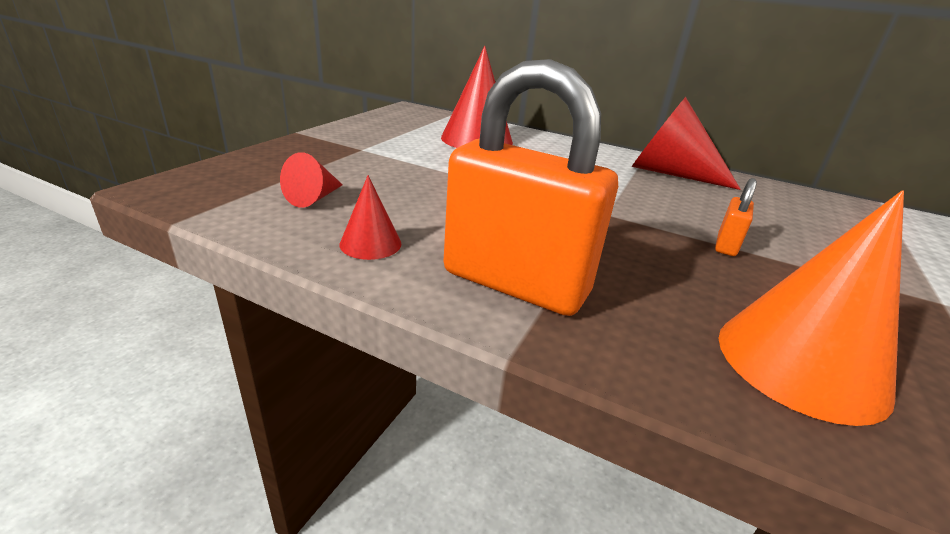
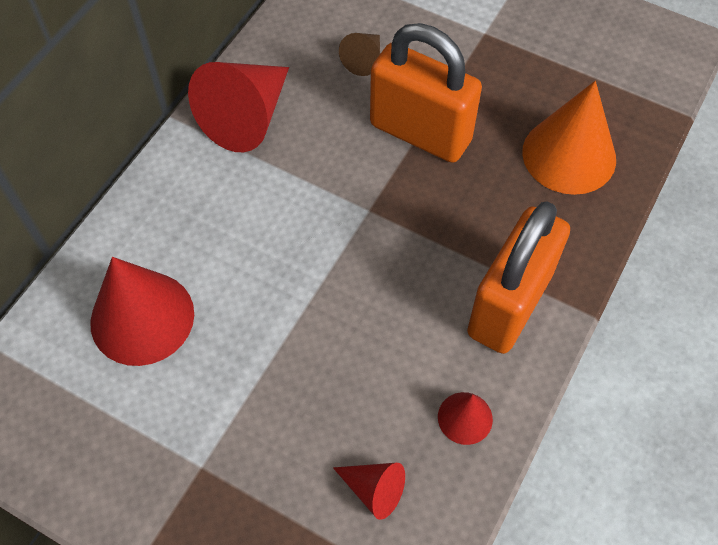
camera: 85 degrees left, 30 degrees up
(726, 245) = (420, 133): orange padlock -> orange padlock, size x2.40
(791, 222) = (364, 60): none -> brown cone

